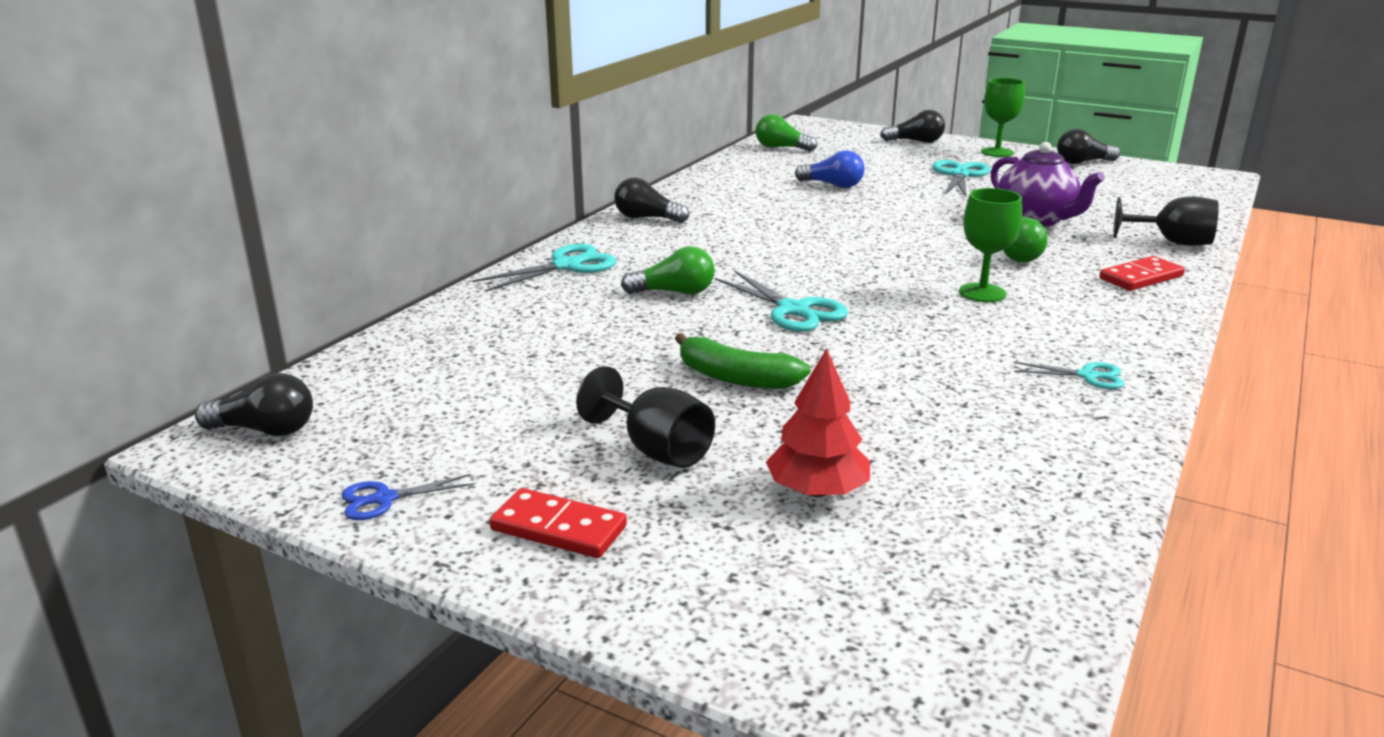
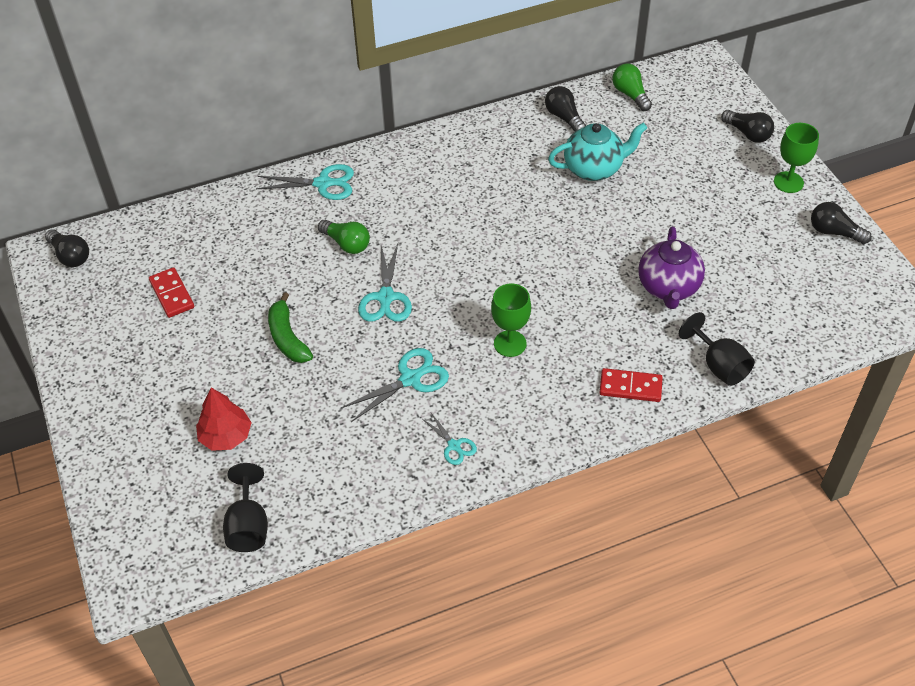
camera: 40 degrees right, 25 degrees up
(384, 499) = (72, 332): blue scissors -> none
(558, 528) = (112, 391): red domino -> red domino (172, 294)
(647, 218) = (425, 151): black light bulb -> black light bulb (564, 117)
(656, 450) = (196, 367): black goblet -> black goblet (248, 526)
(832, 185) = (594, 169): blue light bulb -> turquoise teapot
(959, 175) = (706, 201): turquoise scissors -> turquoise scissors (410, 379)
(1019, 255) = (592, 320): green light bulb -> none

